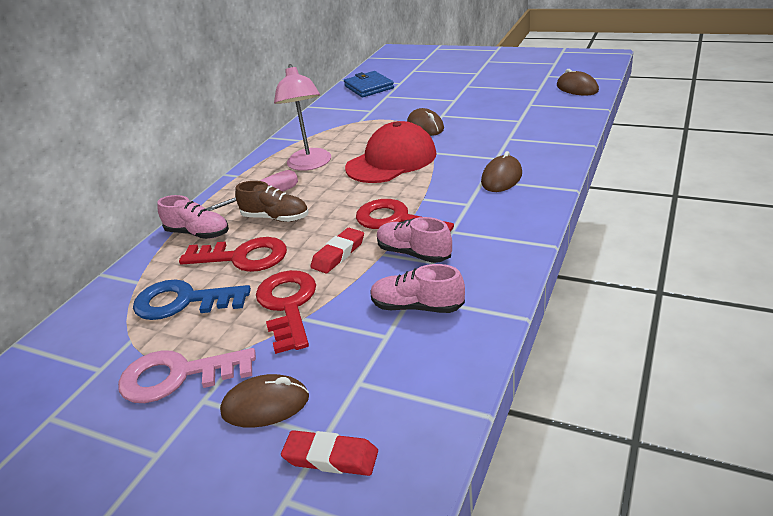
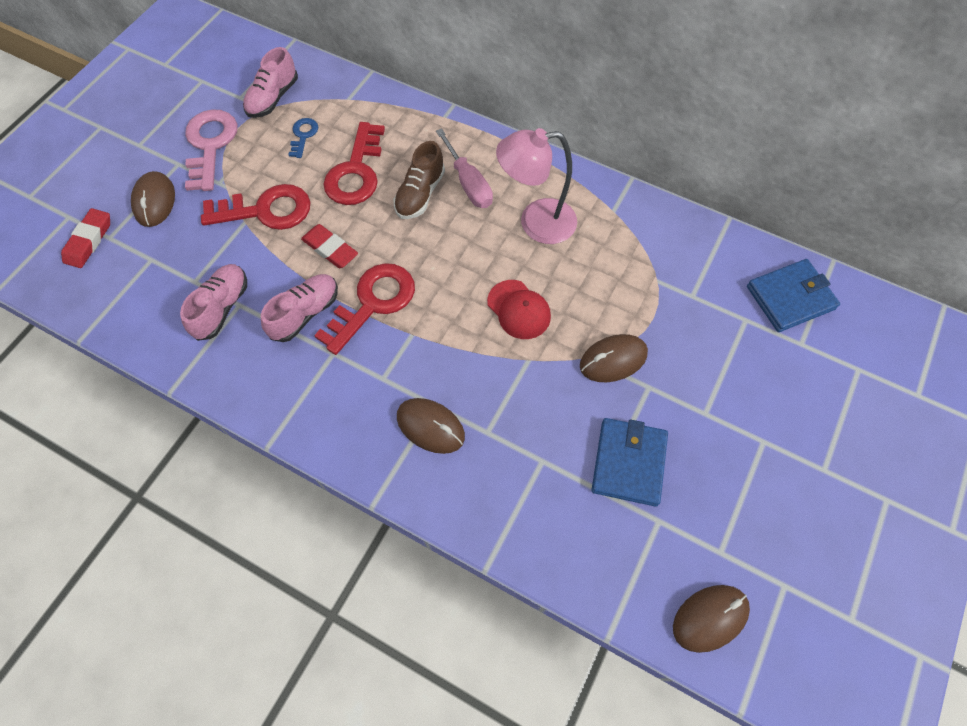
camera: 90 degrees right, 30 degrees up
(183, 302) = (303, 135): blue key -> blue key, size x0.50
(198, 233) = (414, 132): pink shoe -> pink shoe (273, 98)
(391, 160) = (519, 309): red cap -> red cap, size x0.56
(497, 115) = (628, 463): none -> blue wallet

